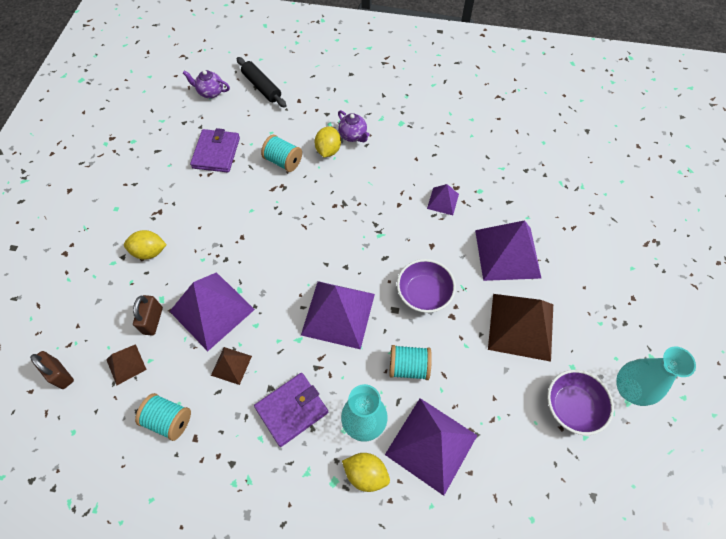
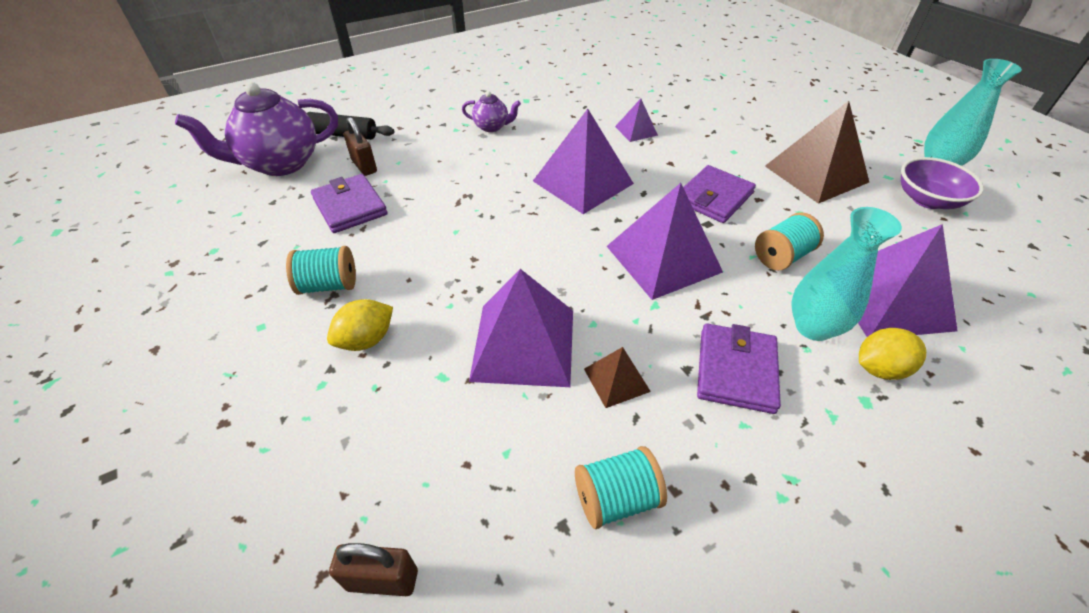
camera: 40 degrees left, 15 degrees down
(126, 364) = (477, 483): brown pyramid -> none
(153, 320) = (458, 406): brown padlock -> brown padlock (364, 166)
(210, 92) = (280, 164): purple teapot -> purple teapot, size x2.06
(283, 161) = (442, 176): turquoise spool -> turquoise spool (329, 285)
(328, 150) = (480, 147): yellow lemon -> none
(424, 293) = (713, 197): purple bowl -> purple wallet
(507, 253) = (735, 136): purple pyramid -> purple pyramid (583, 182)

